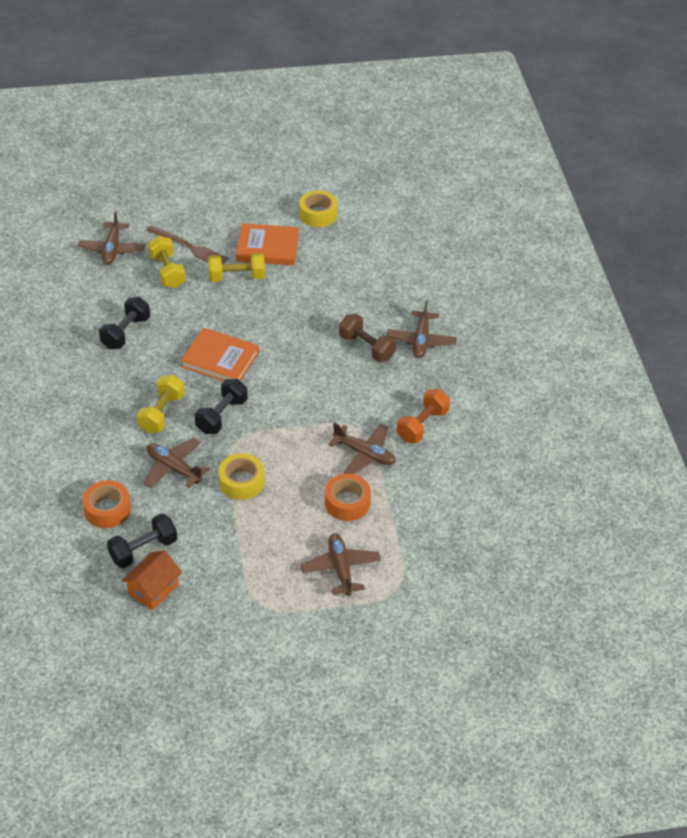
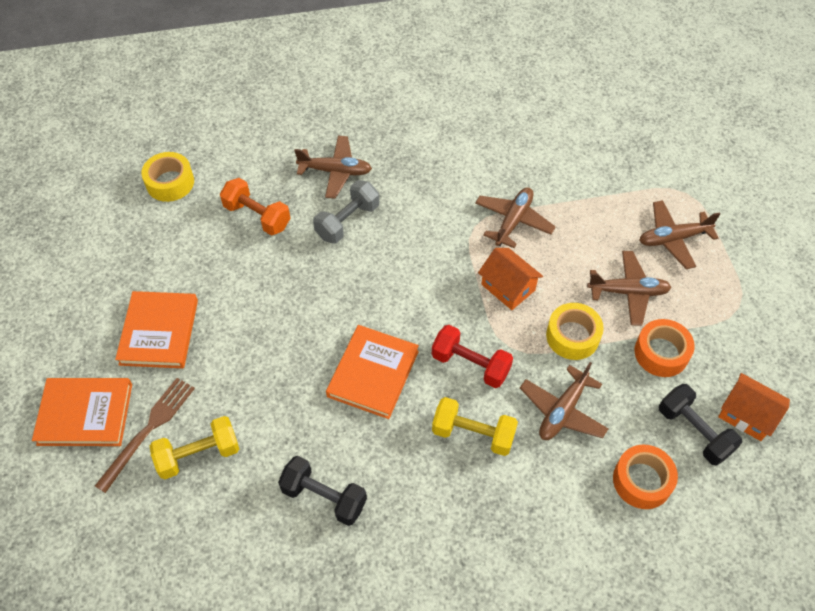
camera: 90 degrees left, 10 degrees up
(112, 249) = (141, 539): brown plane -> brown plane (628, 292)
(206, 218) = (85, 414): none -> orange book
(222, 416) = (470, 364): black dumbbell -> red dumbbell
(237, 277) = (216, 365): yellow dumbbell -> none
(293, 444) = (508, 287): none -> orange house
(318, 214) = (98, 277): yellow tape -> yellow tape (170, 182)
(347, 502) = (584, 235): orange tape -> orange tape (661, 353)
(366, 347) = (347, 221): brown dumbbell -> grey dumbbell
(422, 425) = (465, 171): orange dumbbell -> orange dumbbell (257, 216)

